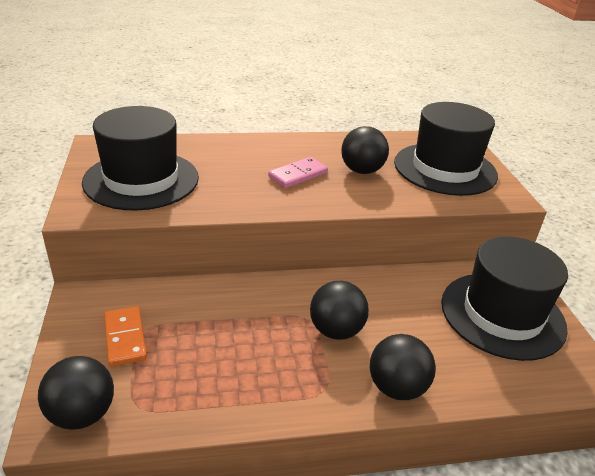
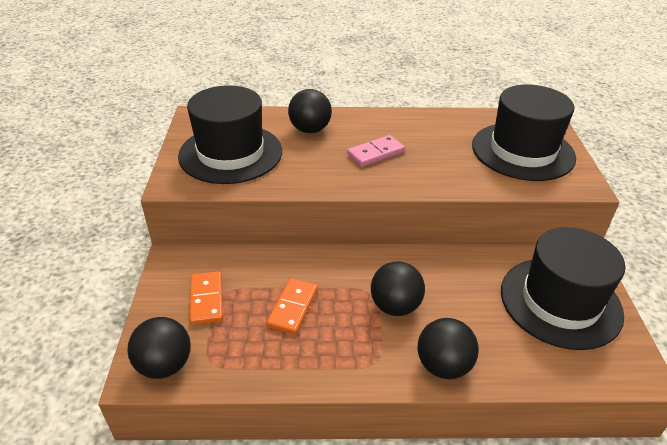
camera: 10 degrees right, 5 degrees up
(225, 340) = (292, 307): none -> orange domino
(362, 171) = (438, 151): black ball -> black ball (310, 130)

